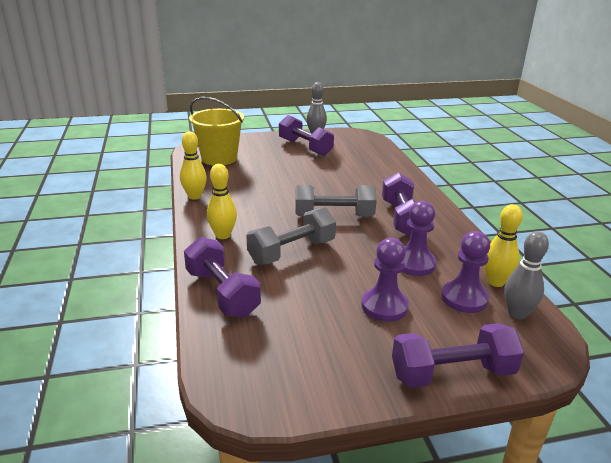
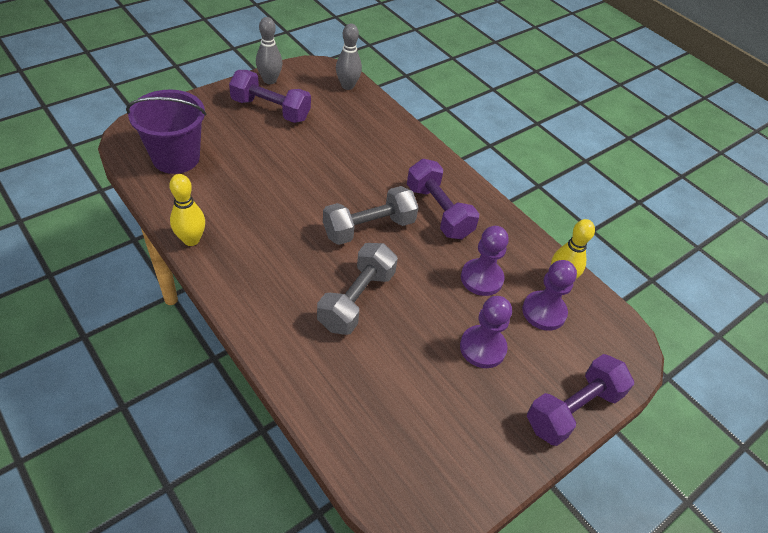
camera: 30 degrees left, 20 degrees up
(219, 158) = (176, 158): yellow bucket -> purple bucket
(222, 293) = (321, 387): purple dumbbell -> none
(223, 235) = (267, 298): yellow bowling pin -> none
(517, 313) = (592, 316): grey bowling pin -> grey bowling pin (347, 86)

